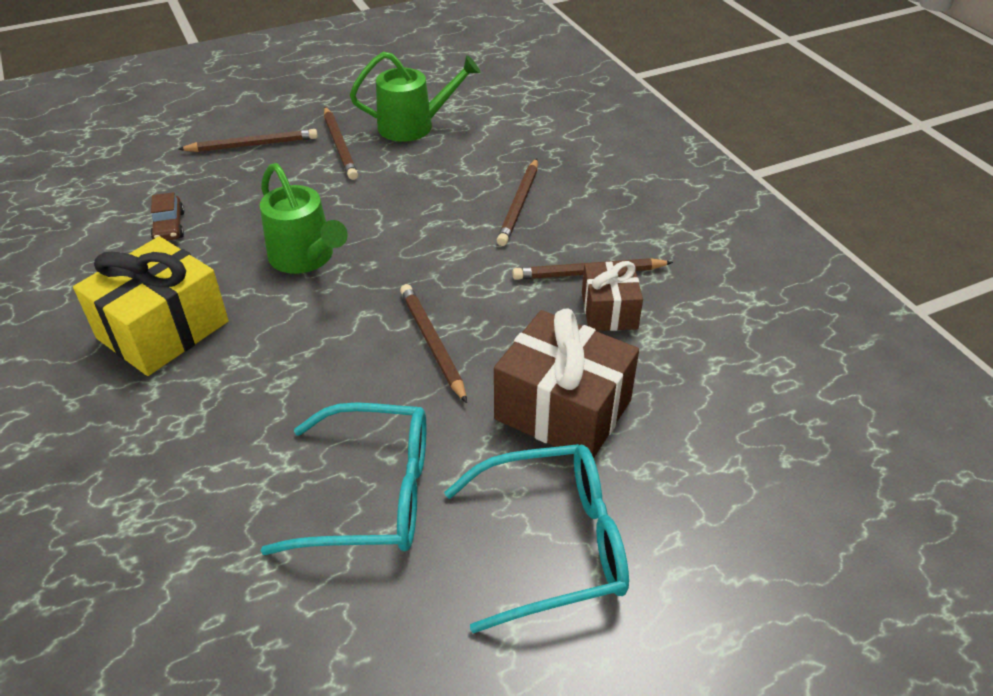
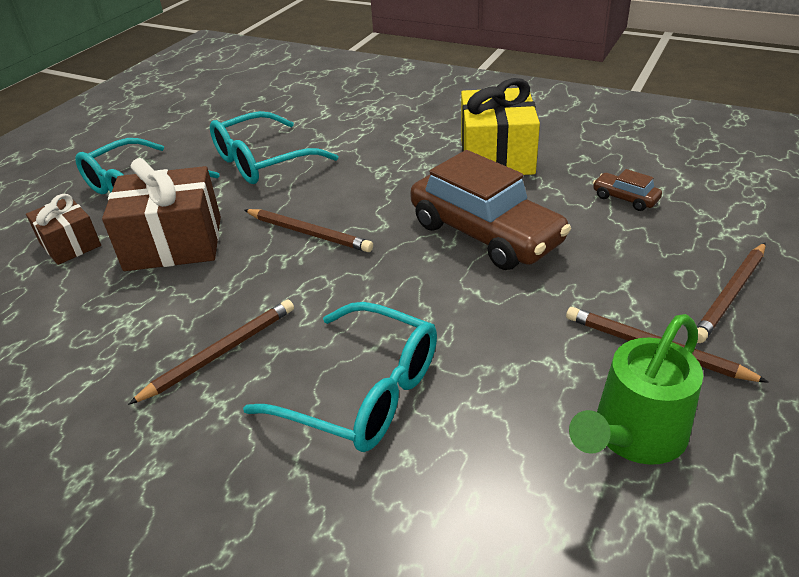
camera: 145 degrees right, 5 degrees down
(306, 258) = (485, 233): green watering can -> brown car
(519, 204) = (363, 392): brown pencil -> turquoise glasses
(609, 311) = (177, 327): brown gift -> brown gift (70, 244)

